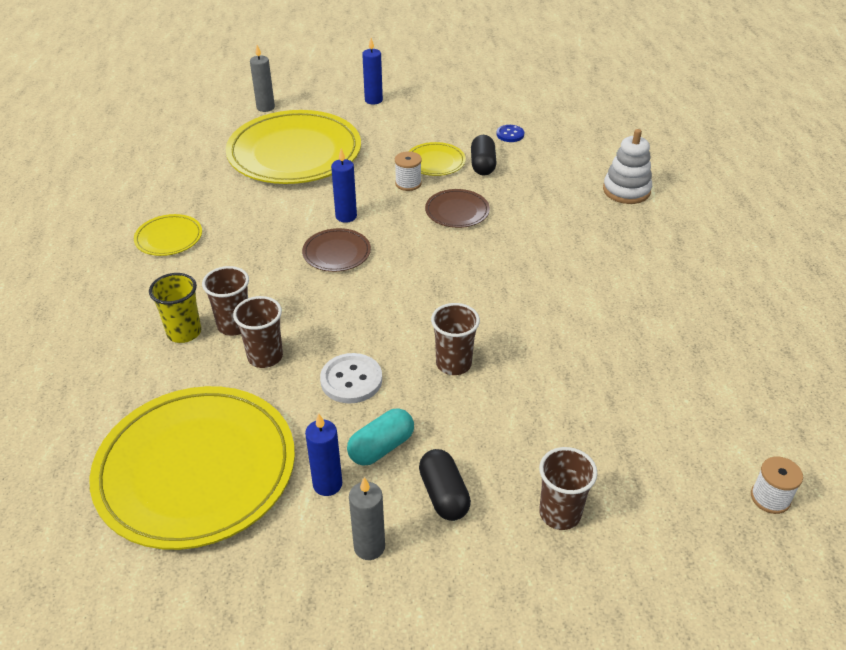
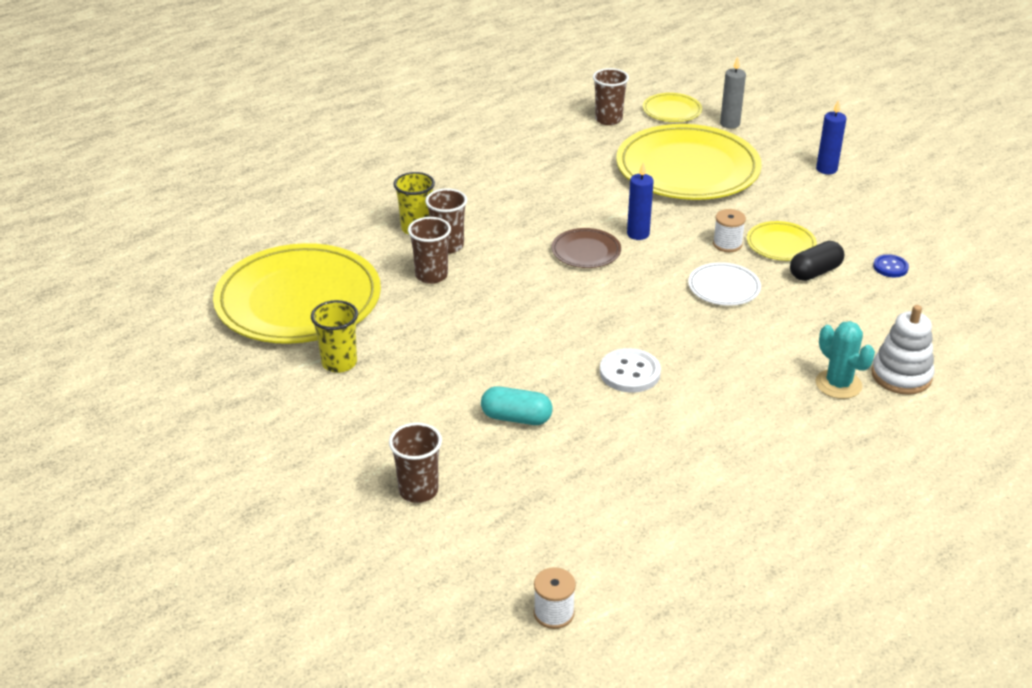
camera: 55 degrees right, 5 degrees down
(169, 238) = (506, 169): yellow plate -> yellow plate (672, 110)
(327, 484) = (339, 363): blue candle -> yellow cup
(351, 380) = (451, 326): white button -> white button (629, 372)
(369, 547) = (302, 408): grey candle -> none
(381, 447) = (398, 372): turquoise capsule -> turquoise capsule (516, 418)
(443, 495) = (381, 422): black capsule -> none
(453, 364) = (524, 369): brown cup -> brown cup (608, 119)
(457, 211) = (724, 287): brown plate -> white plate
(613, 220) = (838, 384): none -> turquoise cactus

